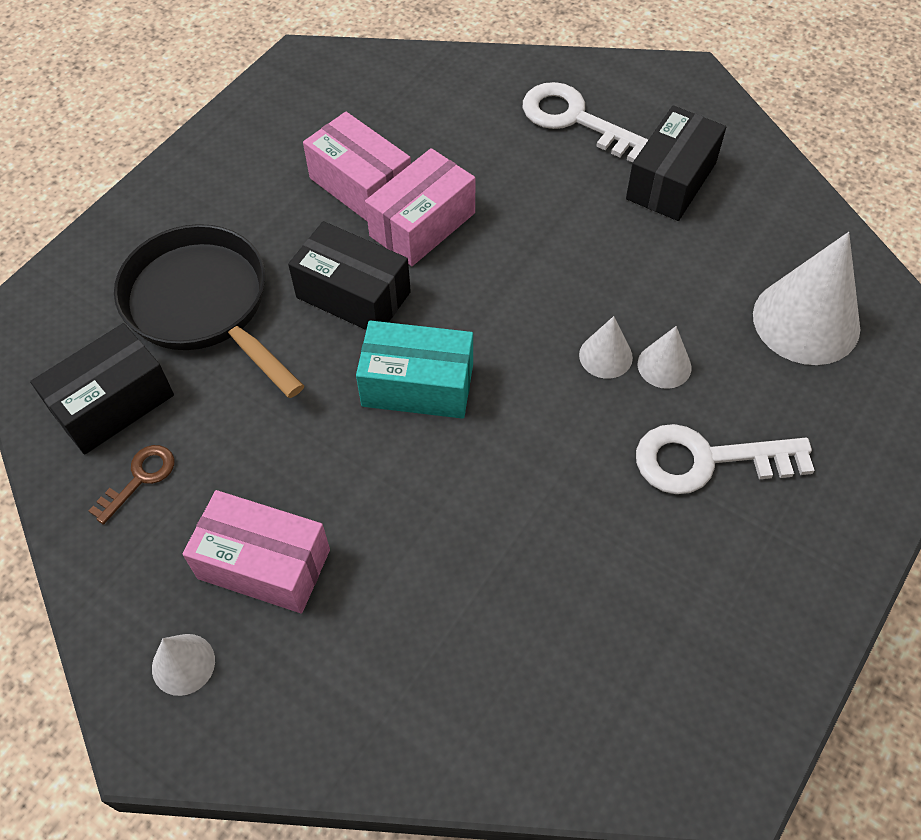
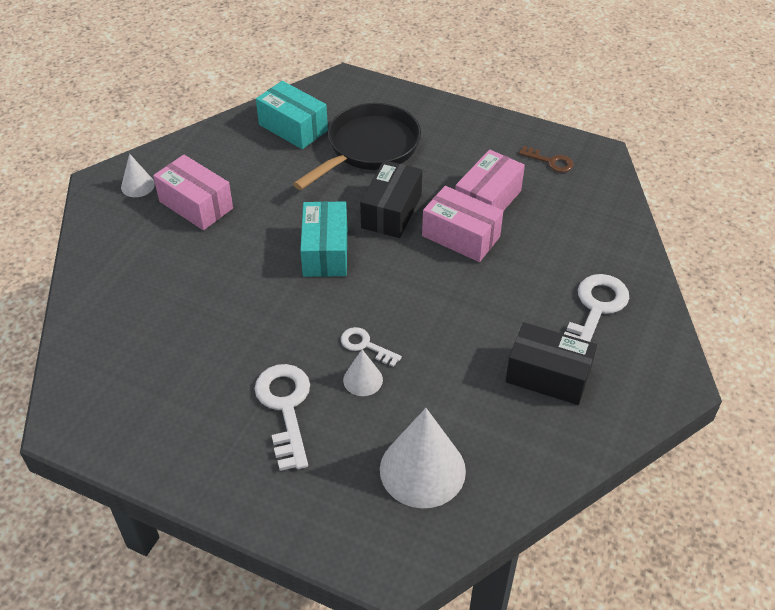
camera: 80 degrees right, 10 degrees down
(113, 403) = (293, 127): black box -> turquoise box
(140, 478) = (246, 148): brown key -> brown key (550, 161)
(264, 564) = (196, 205): pink box -> pink box turned 60 degrees counterclockwise
(605, 356) = (365, 345): white cone -> white key

